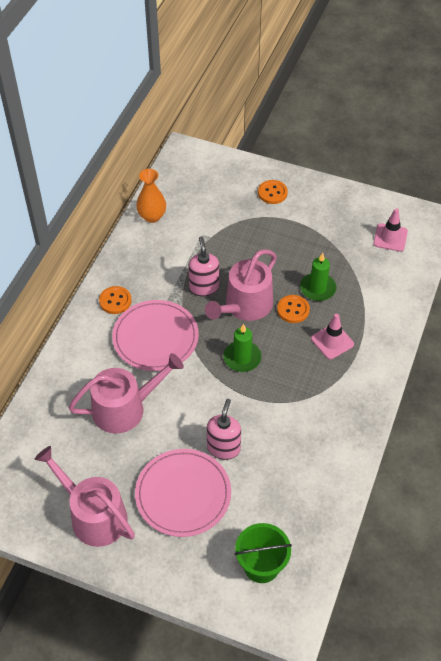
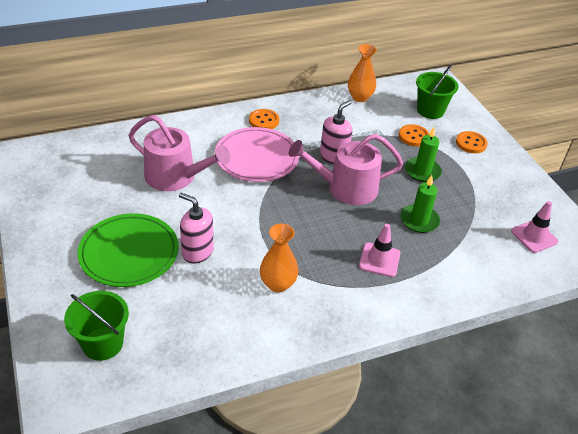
camera: 45 degrees right, 10 degrees down
(93, 515) = (62, 213): pink watering can -> none
(183, 494) = (129, 252): pink plate -> green plate
(213, 186) = (430, 110): none -> green bucket
(223, 448) = (197, 252): pink soap dispenser -> pink soap dispenser turned 120 degrees counterclockwise
(242, 358) = (295, 214): green candle -> green candle (422, 171)
(293, 310) = (379, 217): orange button -> orange button (413, 136)
(300, 419) = (278, 284): none -> orange vase

